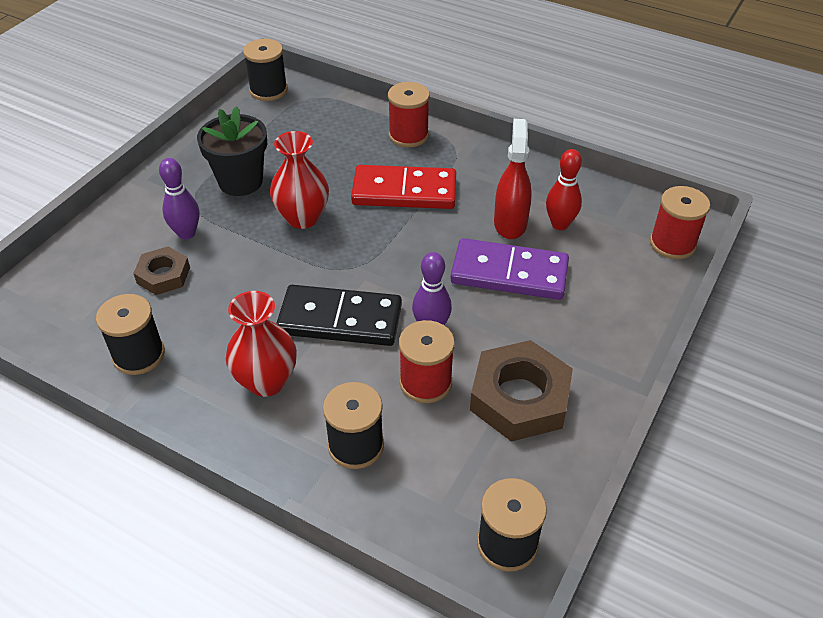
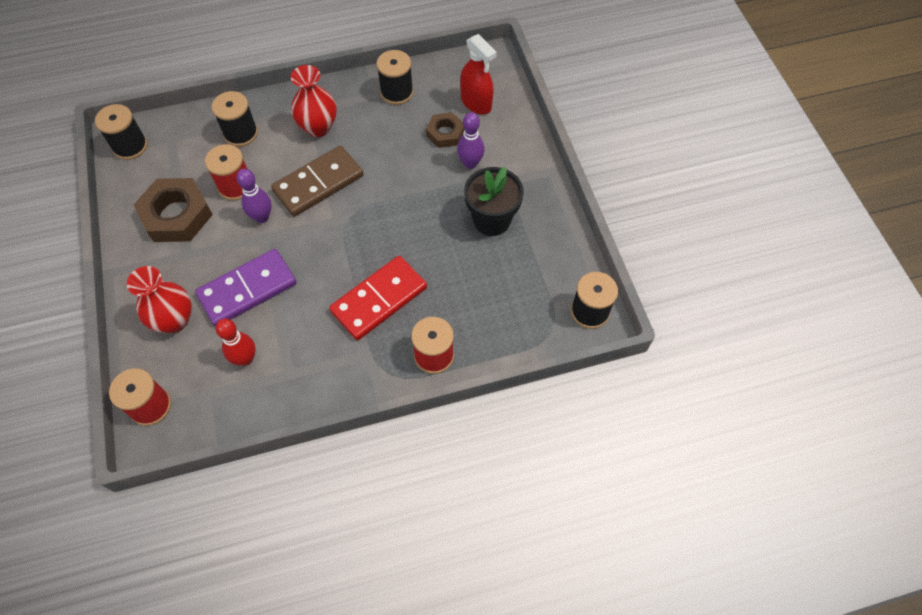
camera: 135 degrees right, 15 degrees up
(302, 218) = (419, 226): red vase -> red vase (174, 320)
(340, 319) = (318, 183): black domino -> brown domino
(510, 223) = (281, 331): red spray bottle -> red spray bottle (476, 103)

